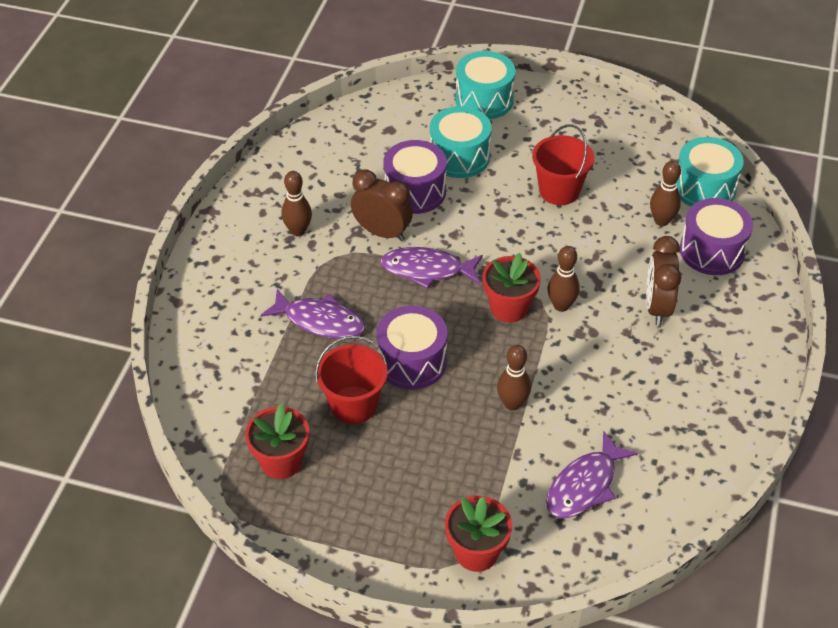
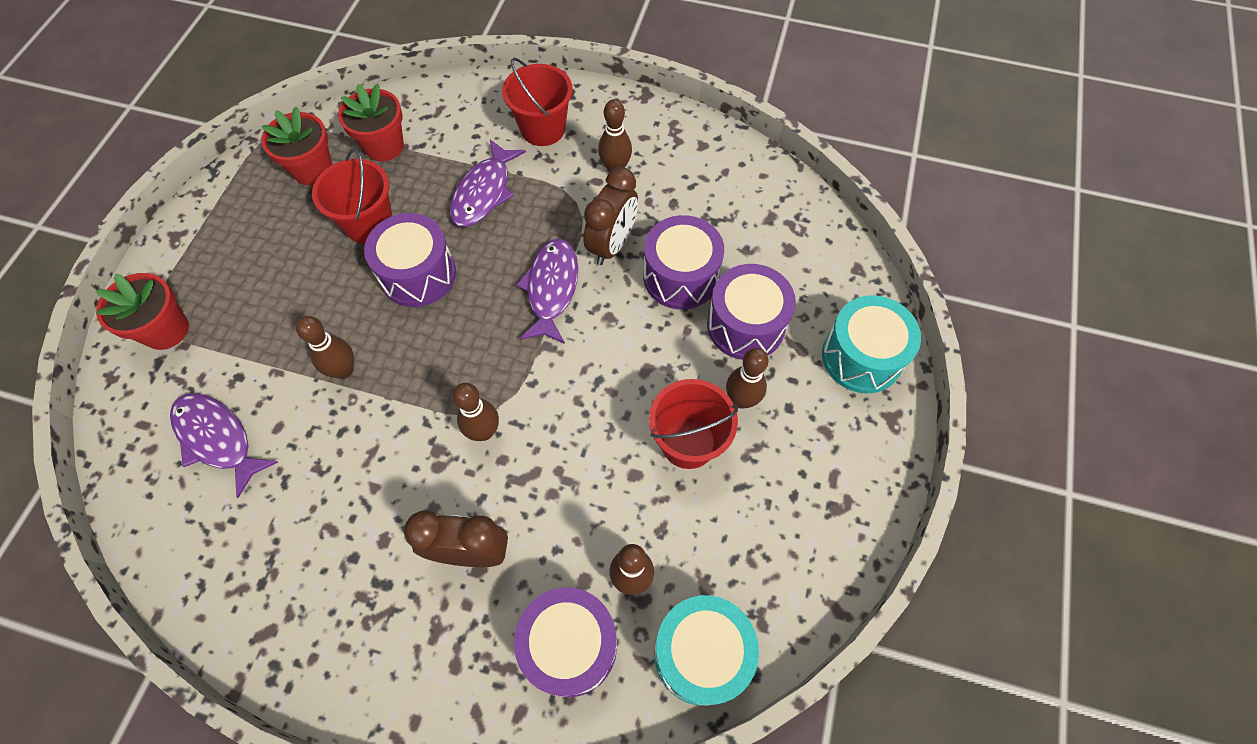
camera: 90 degrees right, 15 degrees up
(245, 282) = (543, 129): none -> red bucket
(459, 157) = (745, 325): turquoise drum -> purple drum
(509, 308) = (486, 372): red flower pot -> red flower pot (384, 146)
(523, 162) = (741, 400): none -> brown bowling pin

